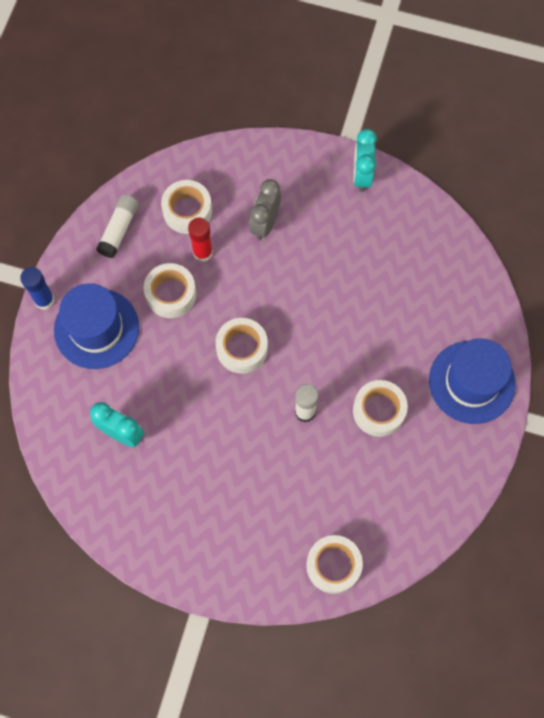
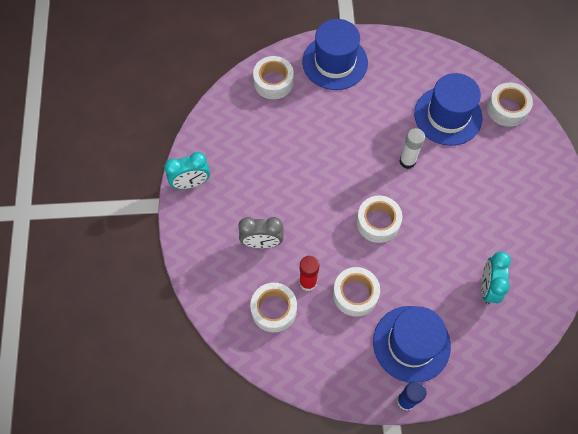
camera: 110 degrees left, 5 degrees down
(119, 229) = (313, 362): white glue stick -> none
(349, 486) = (448, 116): none -> blue hat
(378, 411) = (383, 113): white tape -> white tape (273, 82)

